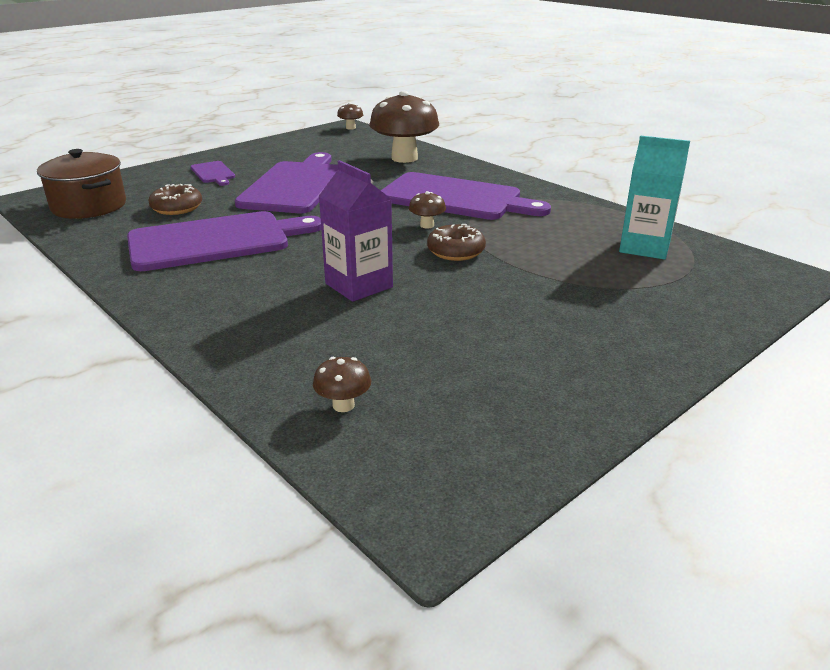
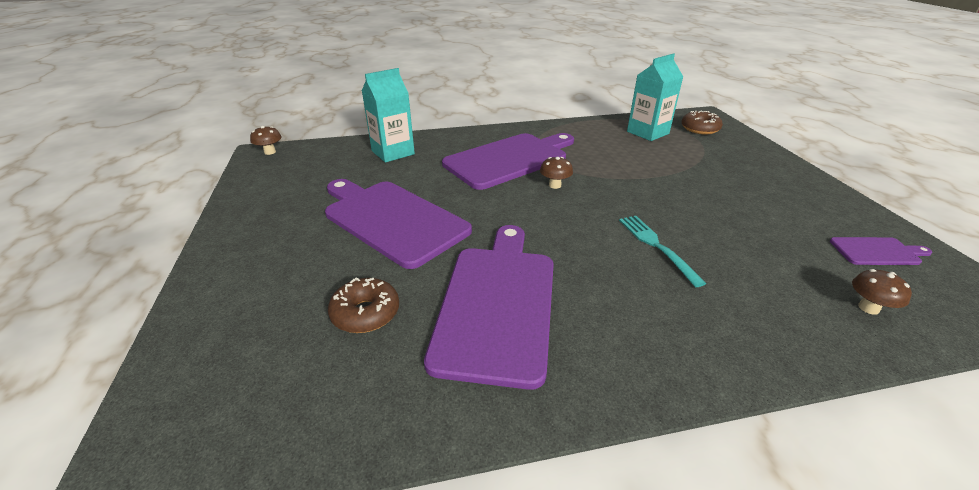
camera: 60 degrees left, 5 degrees up
(89, 206) = (260, 400): brown pot -> none
(213, 173) = (280, 261): purple cutting board -> purple cutting board (877, 251)
(359, 285) = (656, 246): purple carton -> turquoise fork
(404, 158) = (393, 152): brown mushroom -> turquoise carton
(456, 251) = (615, 189): brown donut -> brown donut (700, 129)

